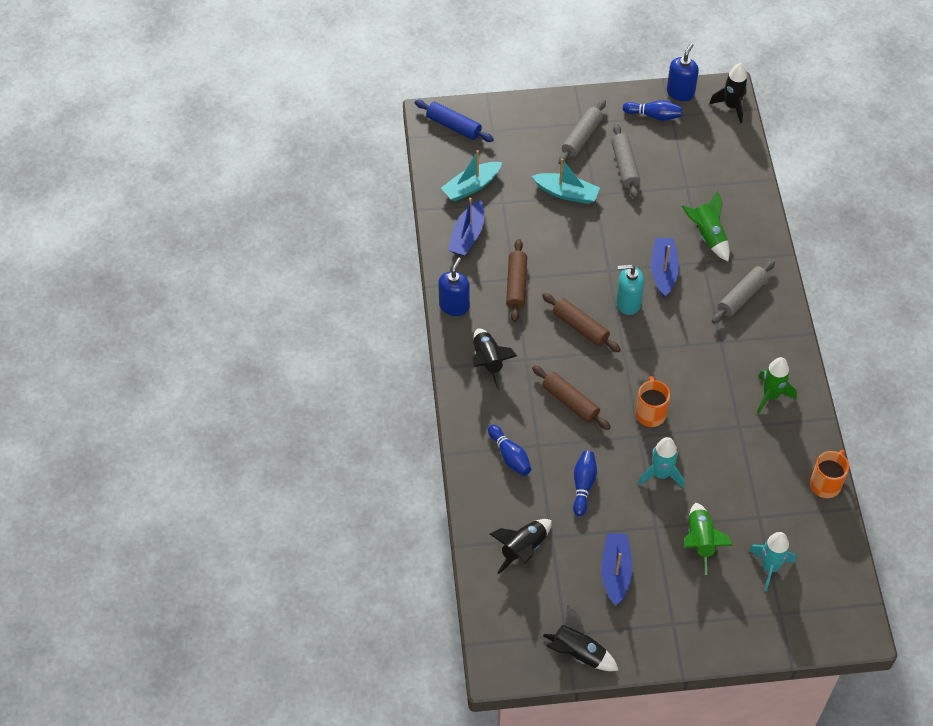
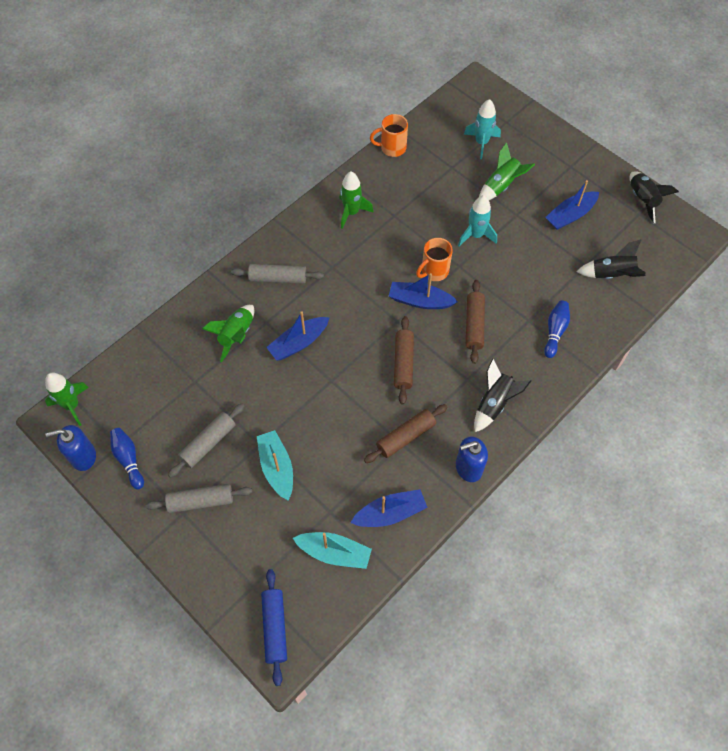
camera: 130 degrees left, 5 degrees up
(583, 485) = (530, 273): blue bowling pin -> none
(628, 303) = (351, 347): turquoise soap dispenser -> none
(629, 380) = (420, 301): none -> blue boat
(731, 106) = (72, 405): black rocket -> green rocket

